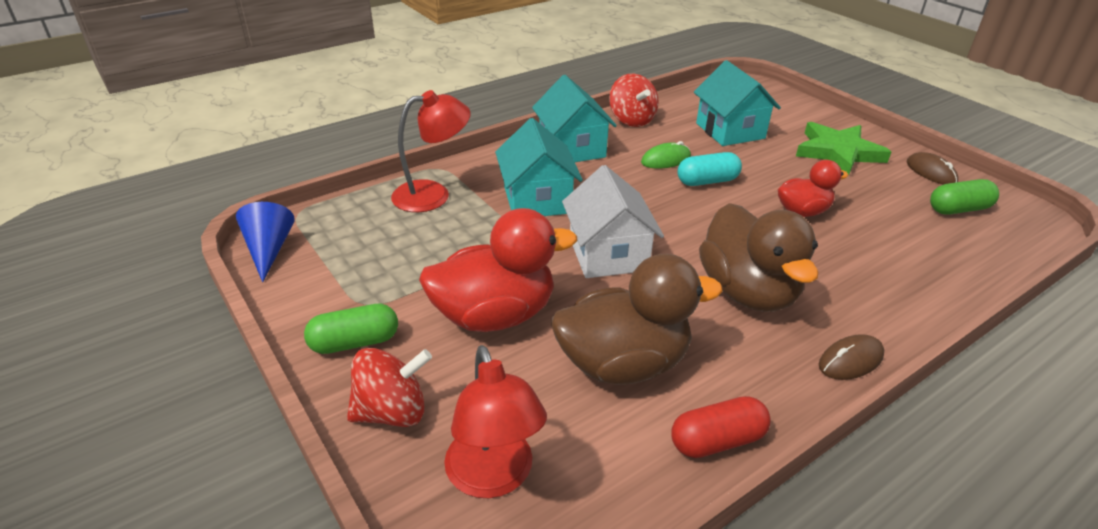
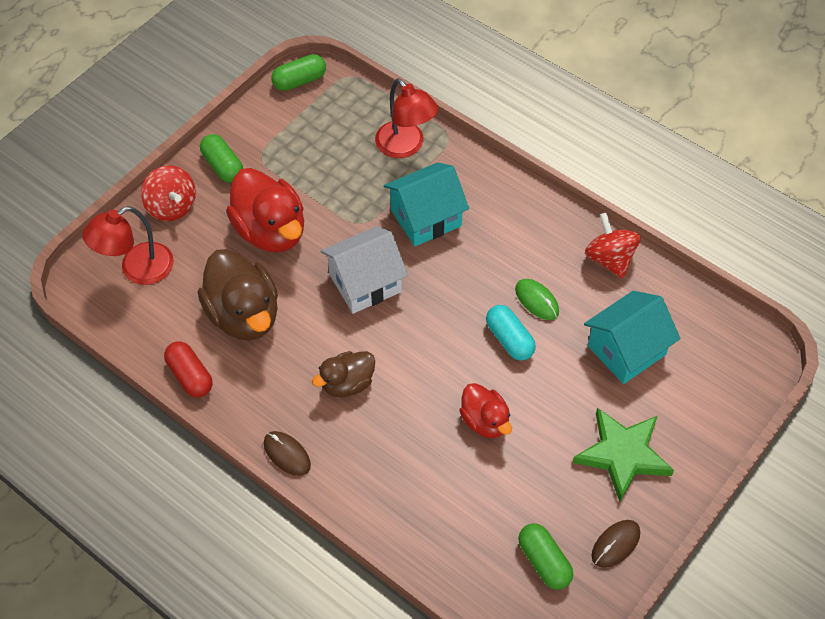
camera: 75 degrees right, 20 degrees up
(269, 250) = (299, 81): blue cone -> green capsule
(572, 148) = (525, 222): turquoise house -> none
(631, 120) = (610, 259): red spinning top -> red spinning top turned 105 degrees clockwise
(747, 292) = (347, 383): brown duck -> brown duck, size x0.58

